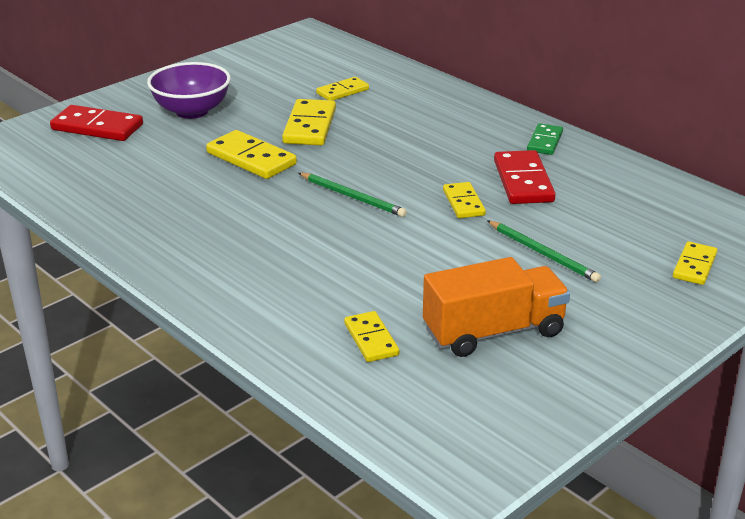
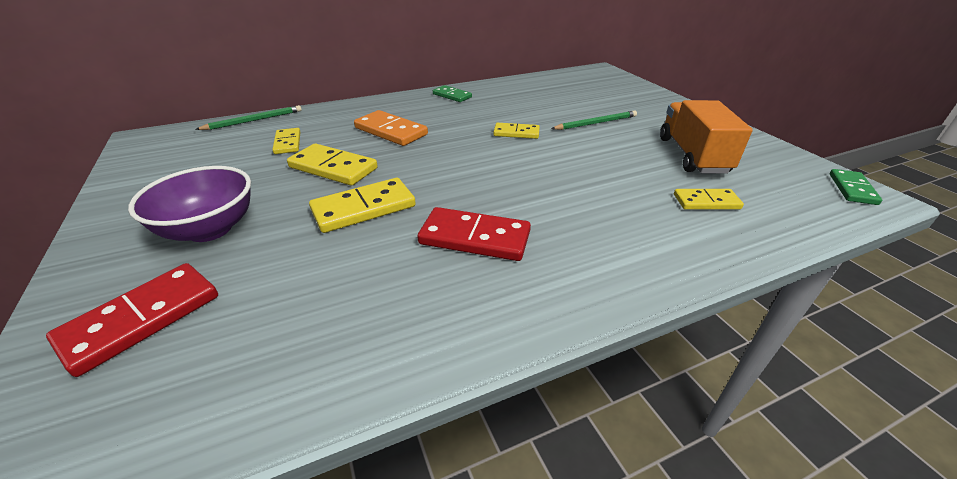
camera: 70 degrees left, 5 degrees up
(352, 197) = (479, 171): green pencil -> green pencil (254, 120)
(408, 131) = (390, 131): none -> orange domino
(479, 460) = (852, 189): none -> green domino
(523, 181) = (499, 111): red domino -> red domino (474, 238)
(694, 266) = (621, 92): yellow domino -> none

